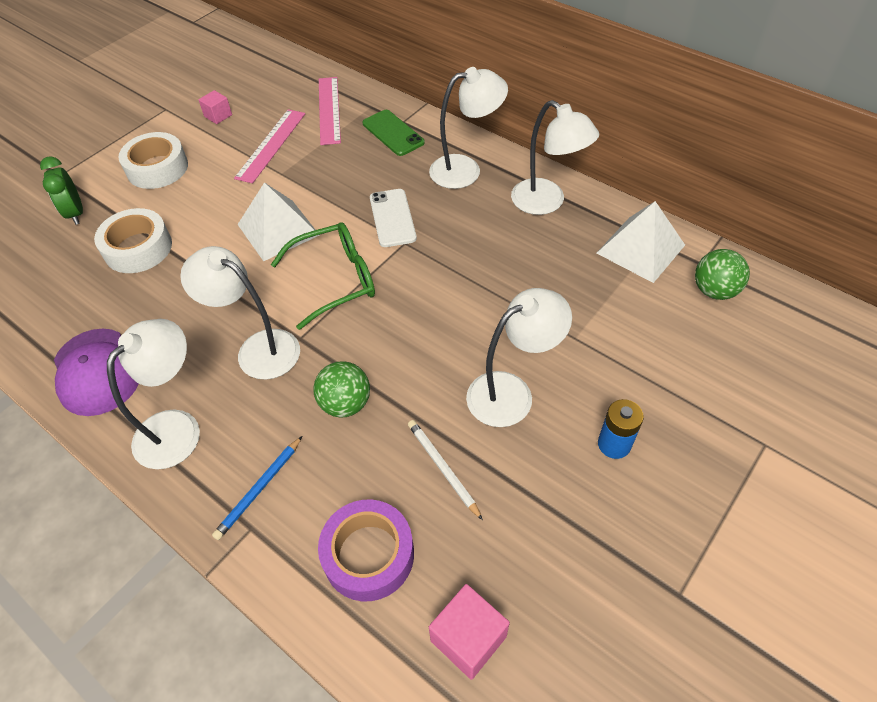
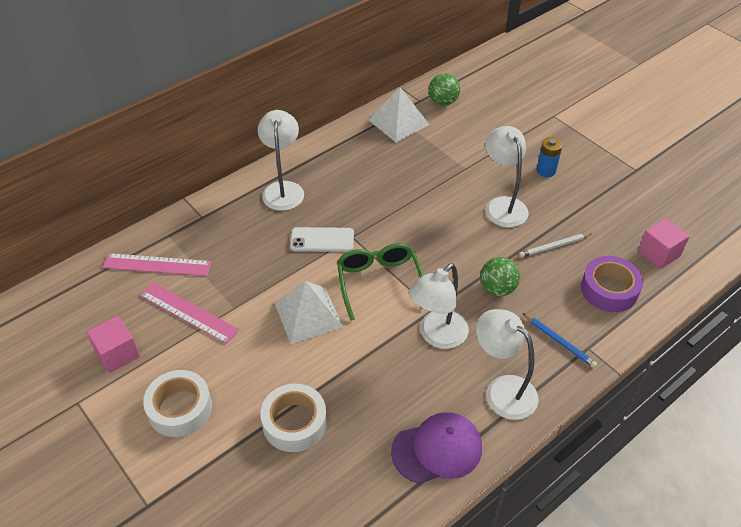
camera: 80 degrees left, 5 degrees down
(76, 213) = (221, 482): green clock -> none
(218, 116) = (117, 354): pink cube -> pink cube, size x1.57
(393, 133) = (215, 225): green phone -> none
(546, 202) = (338, 154): white lamp -> none

